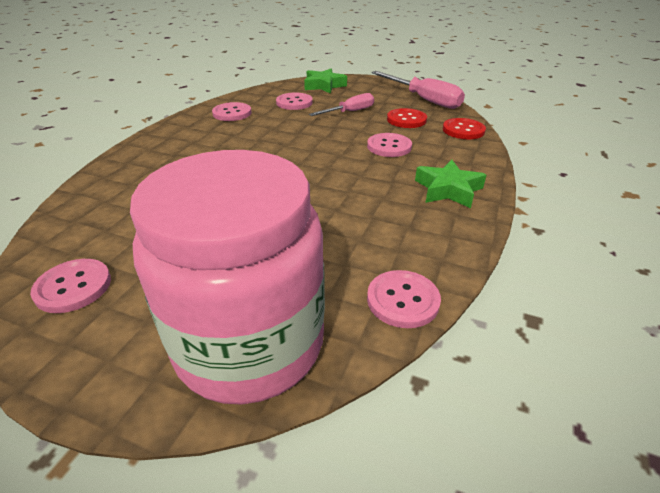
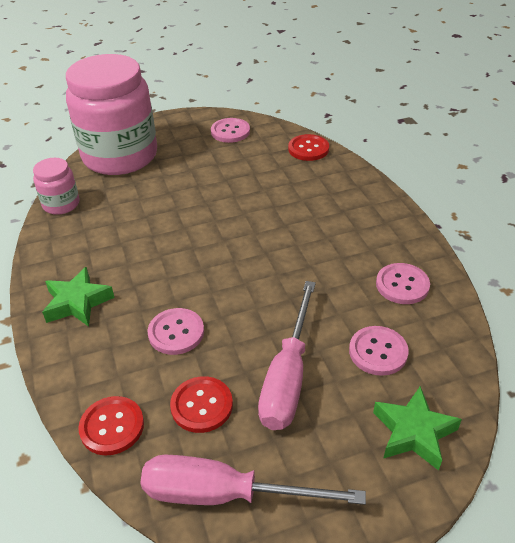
camera: 140 degrees right, 5 degrees up
(74, 211) = (308, 149): none -> red button
(350, 112) = (288, 376): pink screwdriver -> pink screwdriver, size x1.59
(402, 300) = (61, 204): pink button -> pink jar

